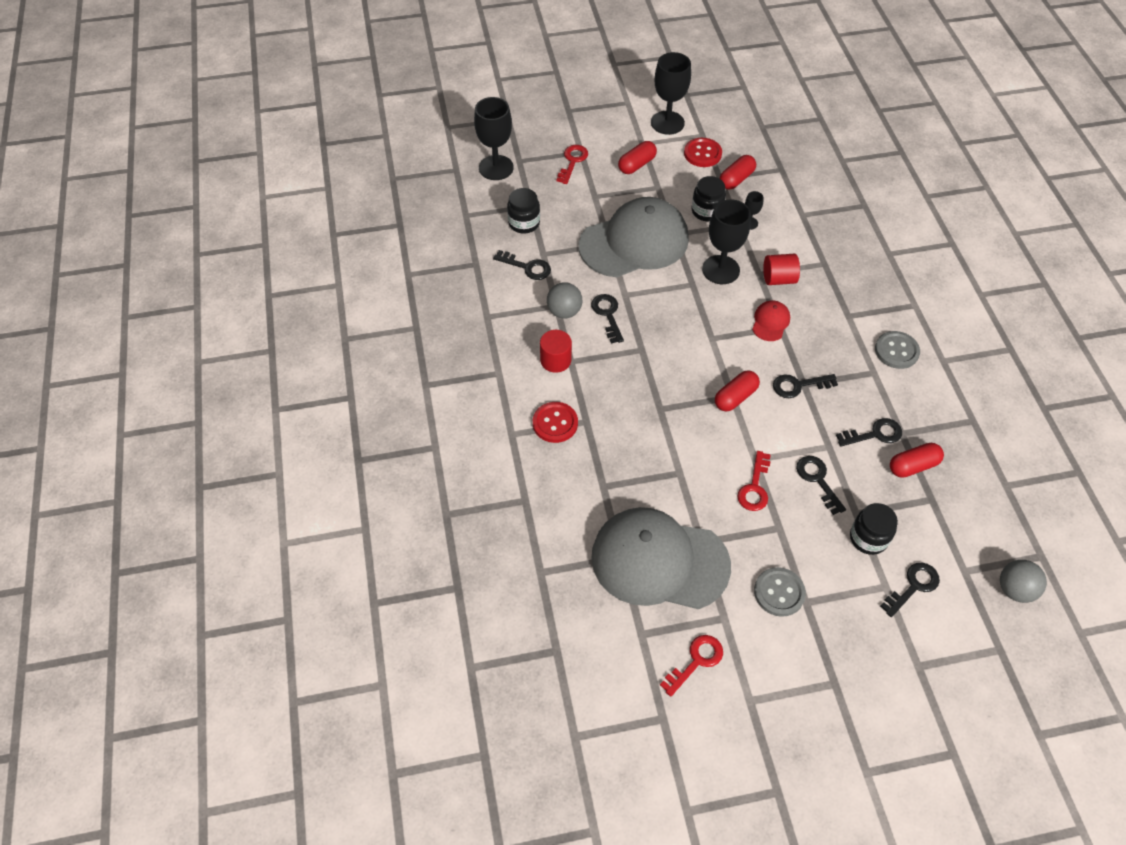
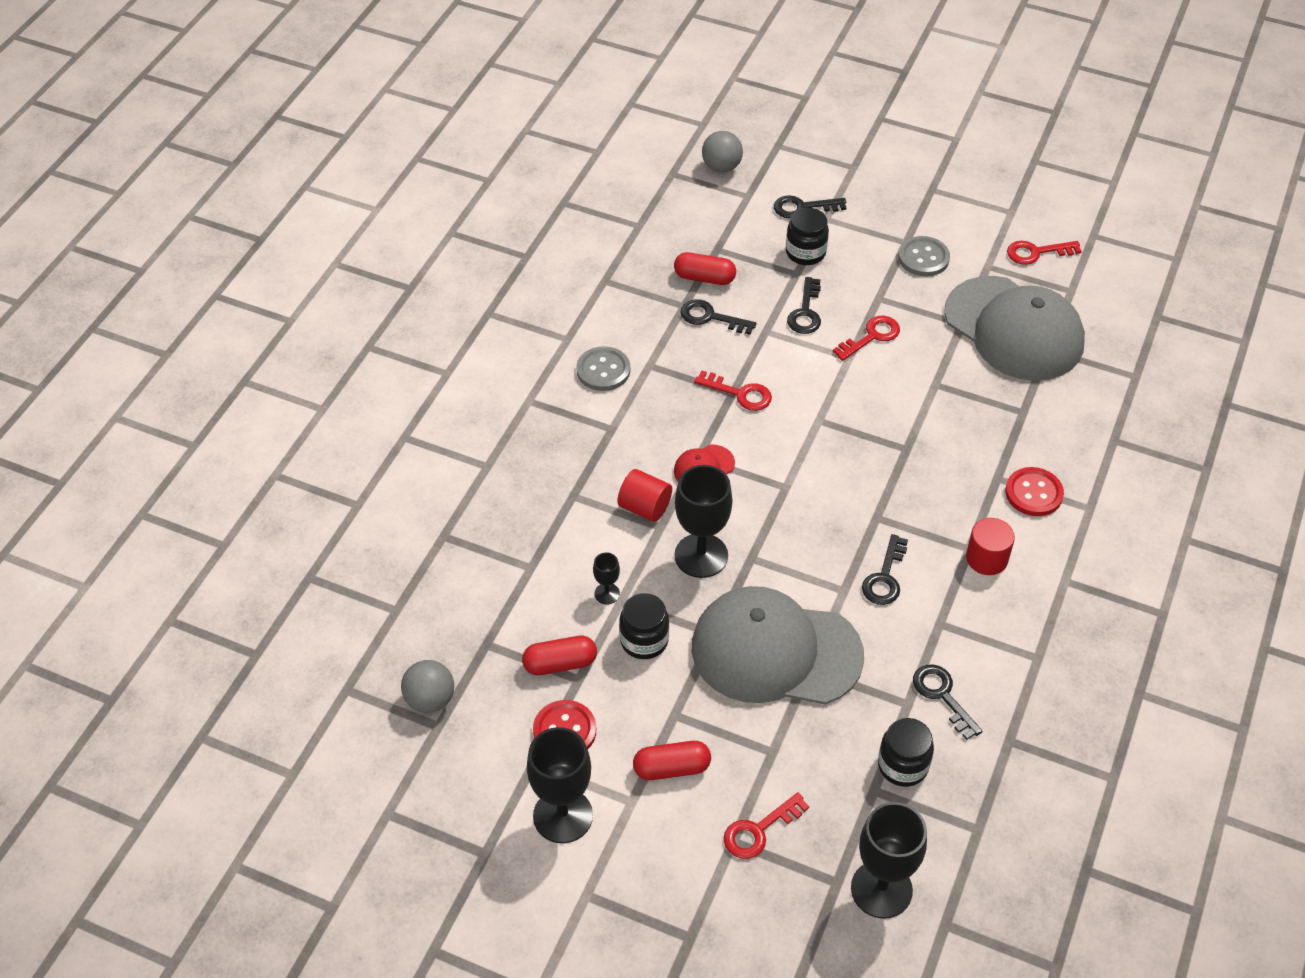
camera: 145 degrees left, 5 degrees down
(564, 311) = (935, 610): grey ball -> grey ball (430, 700)
(735, 397) = (816, 417): red capsule -> none
(798, 385) = (739, 393): black key -> red key

